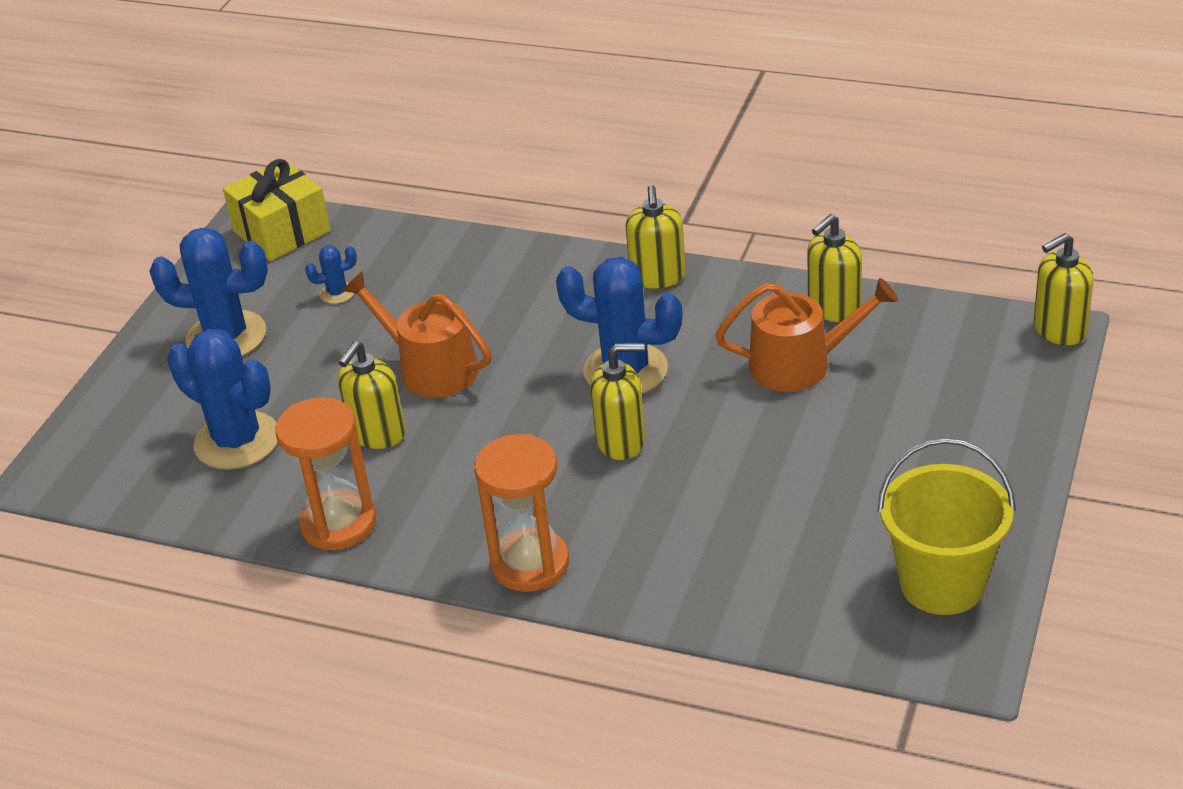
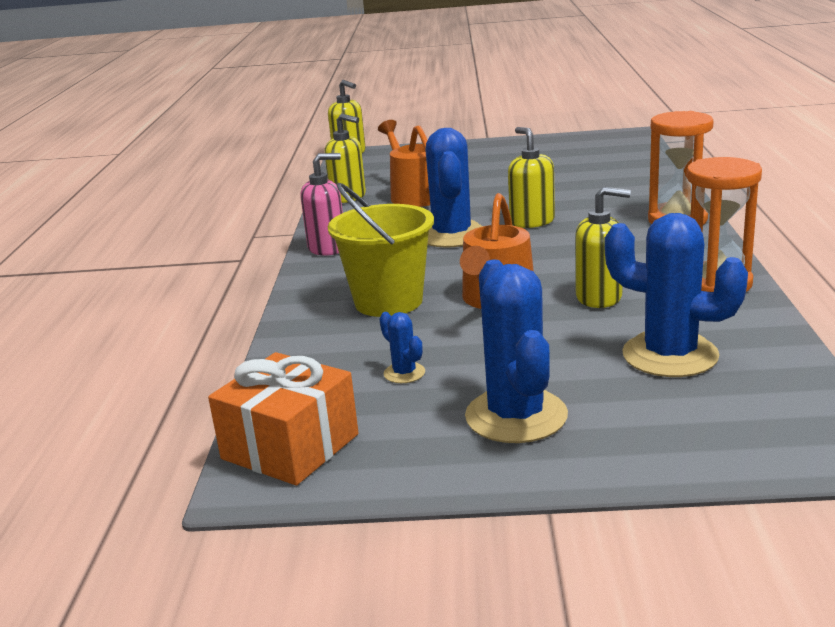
camera: 110 degrees left, 15 degrees down
(237, 441) = (670, 355): blue cactus -> blue cactus turned 75 degrees counterclockwise
(282, 231) = (290, 446): yellow gift -> orange gift
(658, 277) = (327, 248): yellow soap dispenser -> pink soap dispenser
(942, 584) = (581, 144): yellow bucket -> yellow bucket (388, 302)

